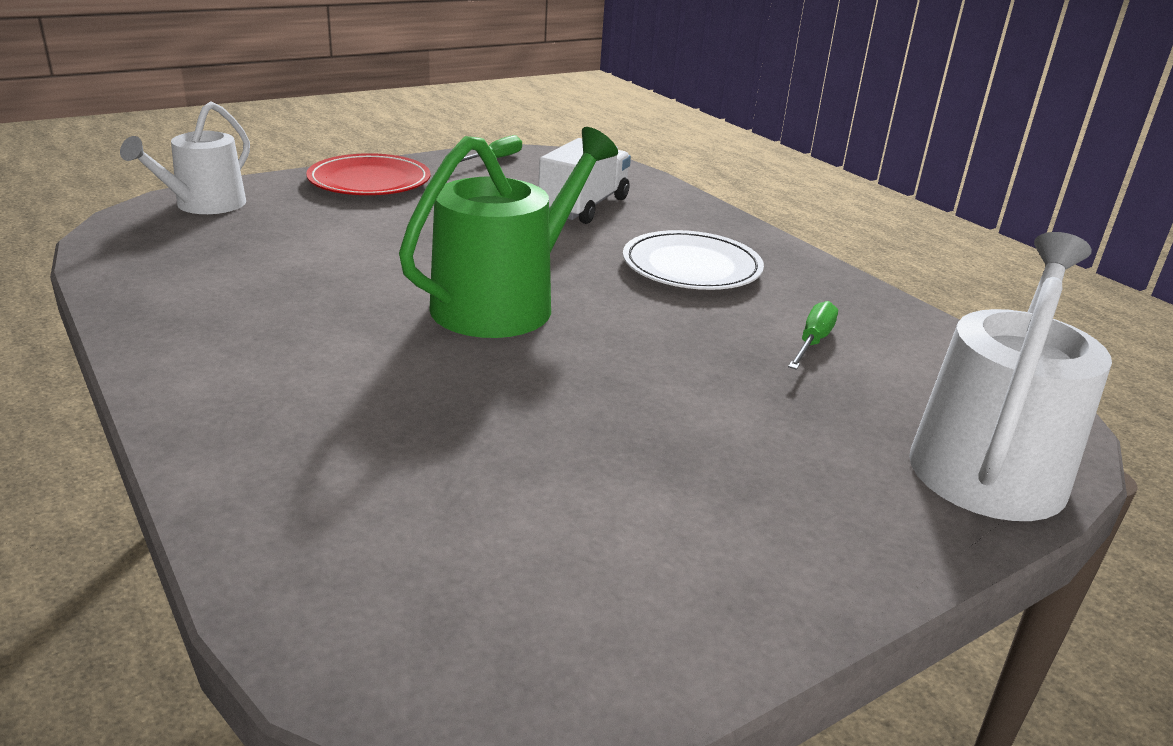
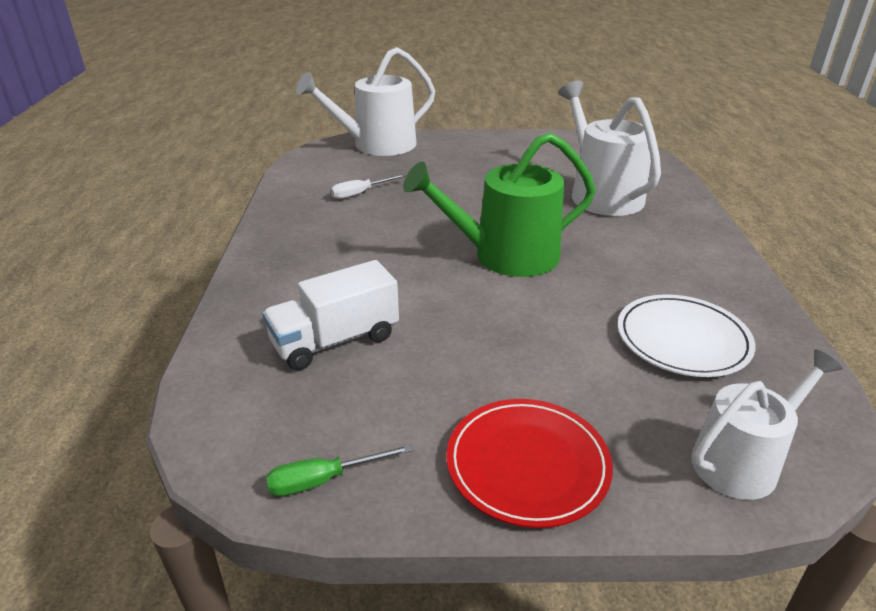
camera: 145 degrees left, 5 degrees up
(423, 456) = (601, 194): none -> white watering can
(691, 267) = (346, 252): white plate -> white plate (682, 339)
(813, 342) = (360, 193): green screwdriver -> white screwdriver

